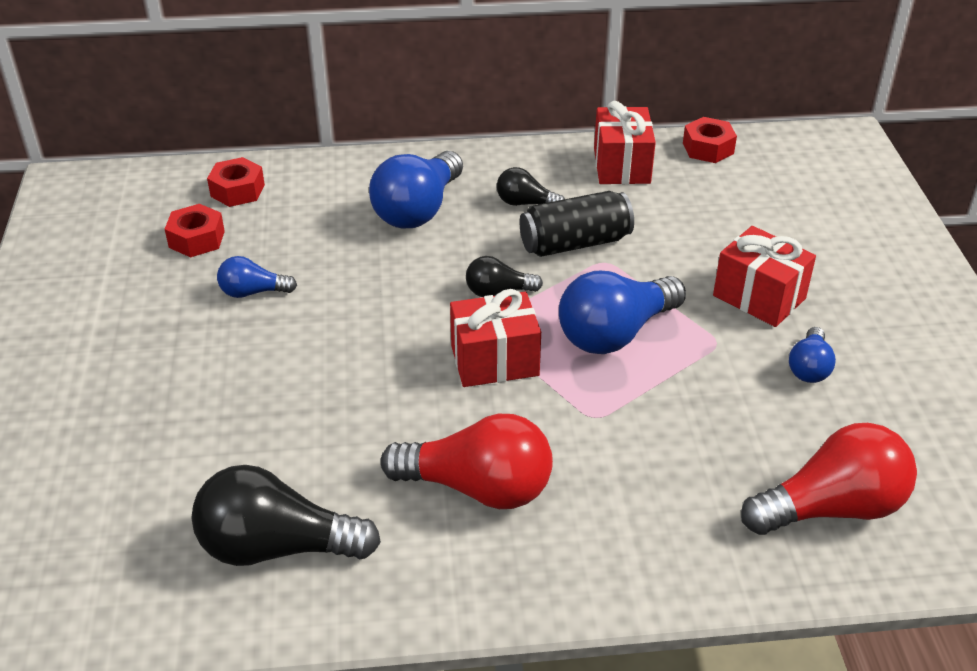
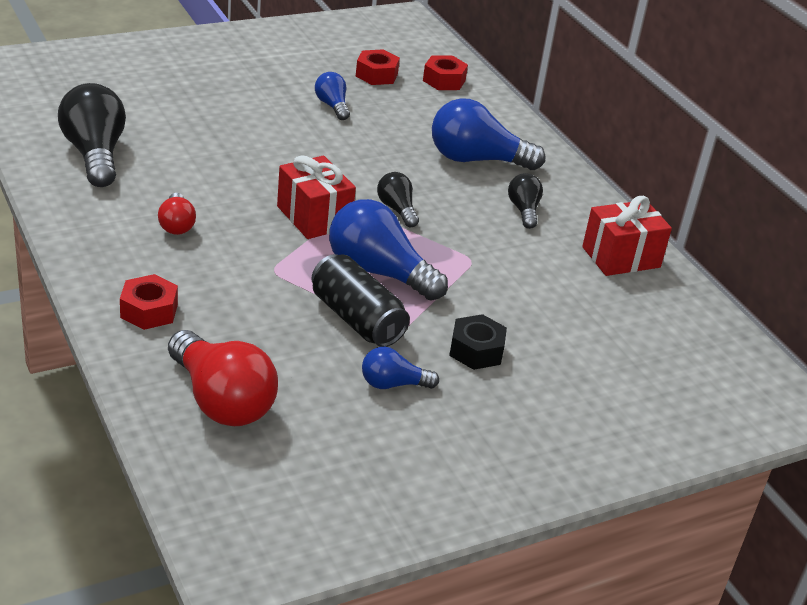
camera: 65 degrees right, 5 degrees down
(478, 487) = (176, 225): red light bulb -> red light bulb, size x0.53
(575, 243) = (486, 241): black can -> black can (357, 319)
(708, 148) = (693, 307): red nut -> red nut (149, 311)
(759, 297) = (476, 350): red gift -> black nut

